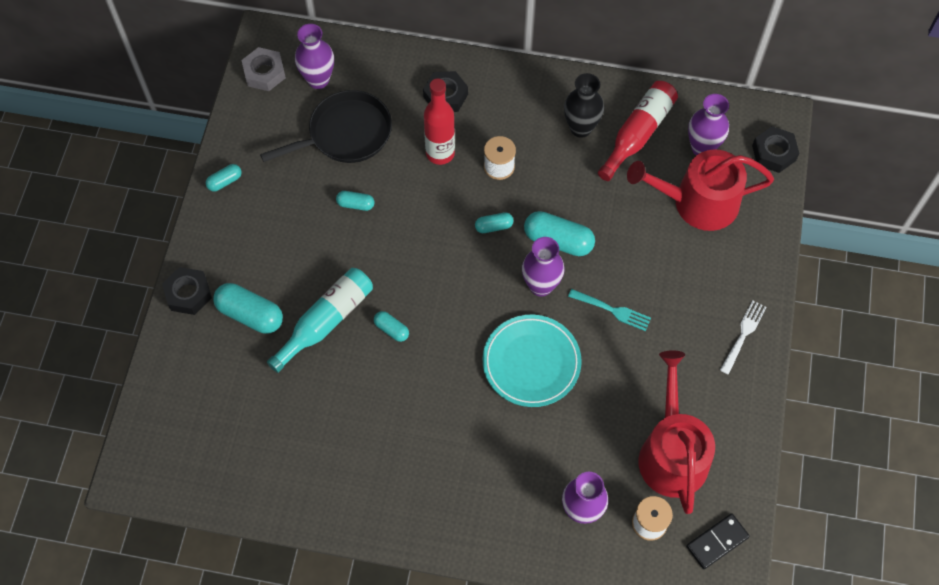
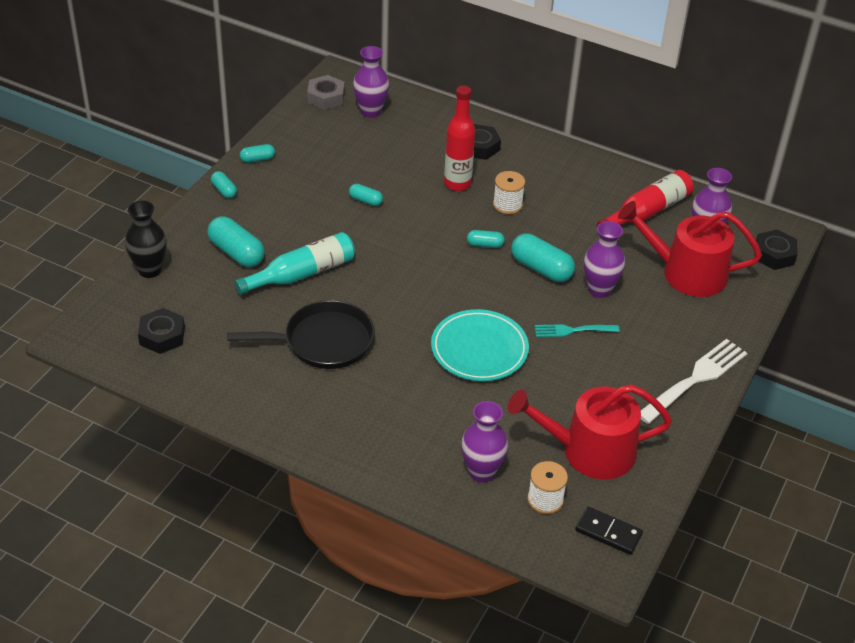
camera: 15 degrees right, 20 degrees down
(188, 294) = (189, 226): black nut -> black nut (162, 336)
(346, 133) = (379, 152): black pan -> black pan (324, 341)
(391, 329) = (359, 294): turquoise capsule -> turquoise capsule (224, 190)
(541, 286) = (511, 296): purple vase -> purple vase (599, 290)
(580, 128) = (594, 196): black vase -> black vase (149, 270)
(612, 310) = (572, 330): turquoise fork -> turquoise fork turned 135 degrees clockwise
(672, 452) = (589, 451): red watering can -> red watering can turned 105 degrees counterclockwise
(717, 542) = (608, 532): black domino -> black domino turned 45 degrees clockwise
(743, 334) = (695, 379): white fork -> white fork, size x1.72

